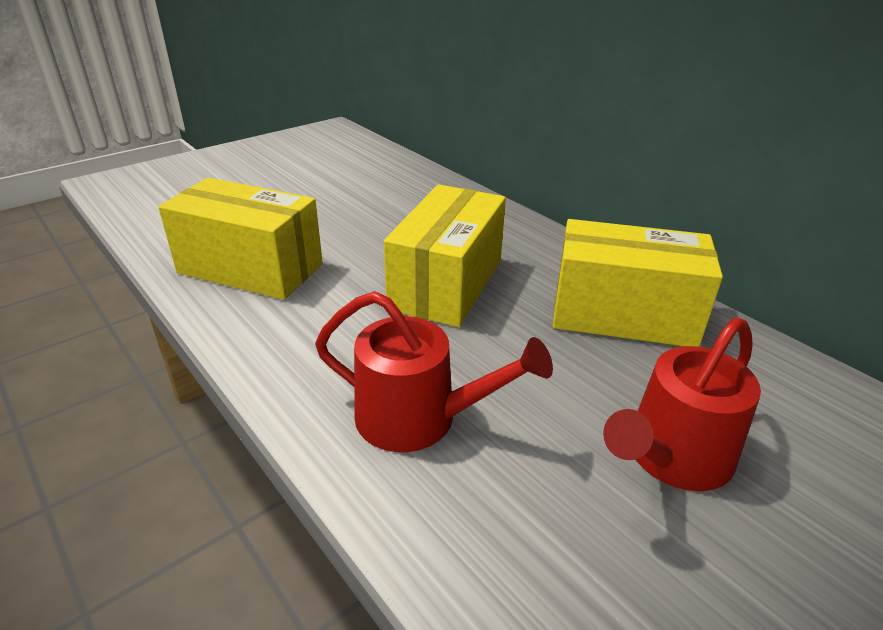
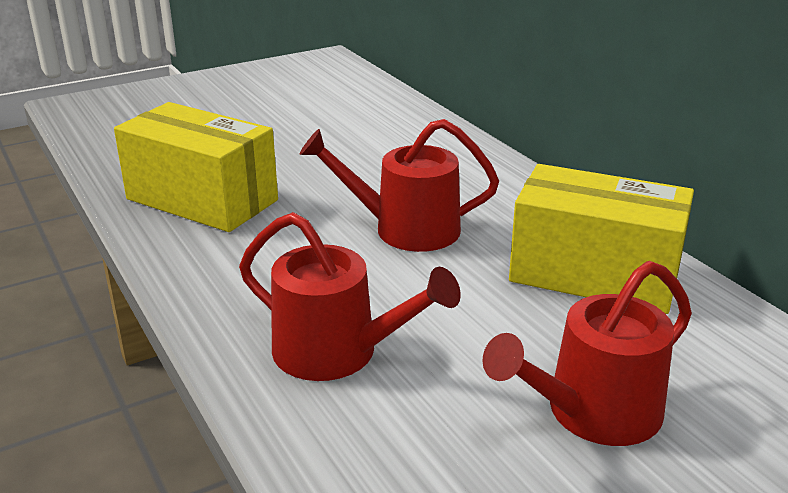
camera: 10 degrees right, 5 degrees down
(446, 284) = (406, 229): yellow box -> red watering can

